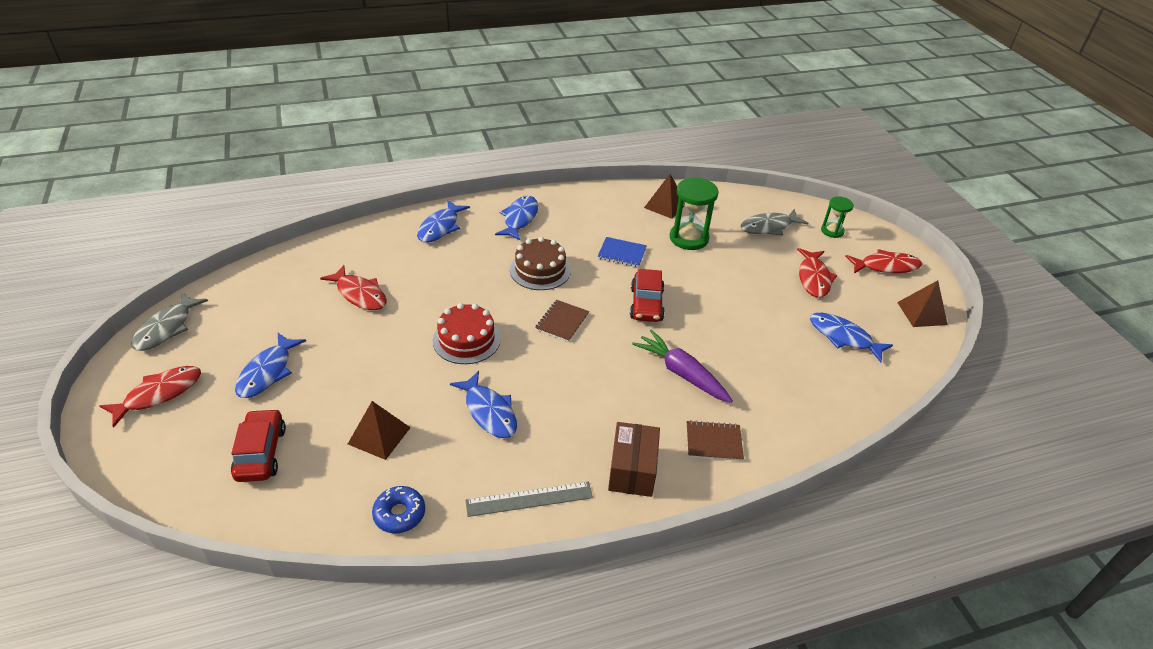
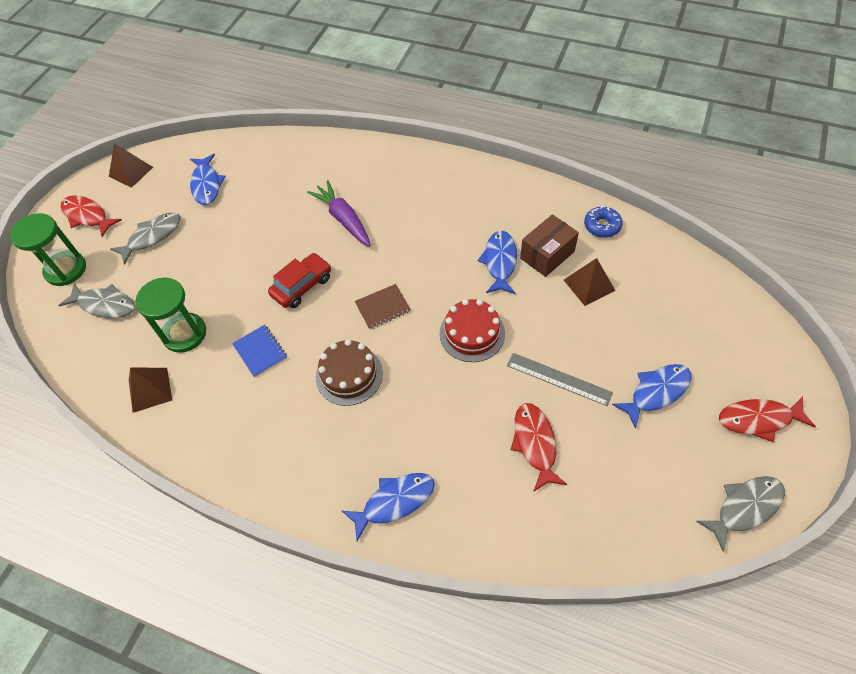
camera: 135 degrees left, 15 degrees up
(261, 453) = (682, 316): red car -> none
(519, 219) = (304, 462): blue fish -> none
(529, 499) = (516, 195): grey ruler -> grey ruler (558, 379)
(632, 470) = (441, 179): brown box -> brown box (547, 255)
(681, 373) = (343, 219): purple carrot -> purple carrot turned 150 degrees clockwise
(713, 442) = (376, 169): brown notebook -> none
(813, 278) = (152, 237): red fish -> grey fish
(832, 231) = (66, 270): green hourglass -> green hourglass, size x1.69

